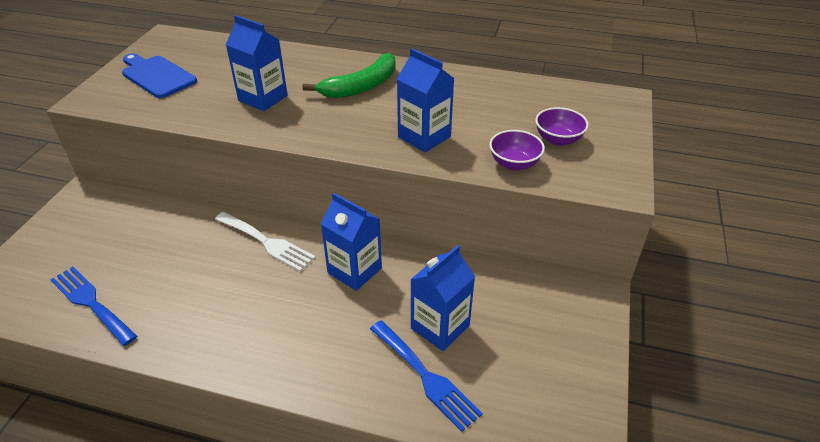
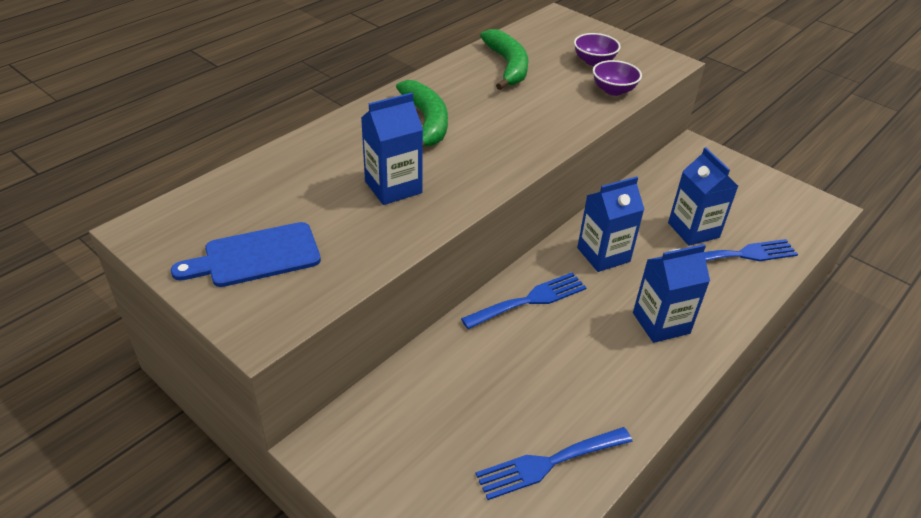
camera: 65 degrees left, 0 degrees up
(267, 242) = (530, 300): white fork -> blue fork
(424, 137) = (544, 116): blue carton -> blue carton (661, 323)
(491, 97) = (508, 66): none -> green banana

